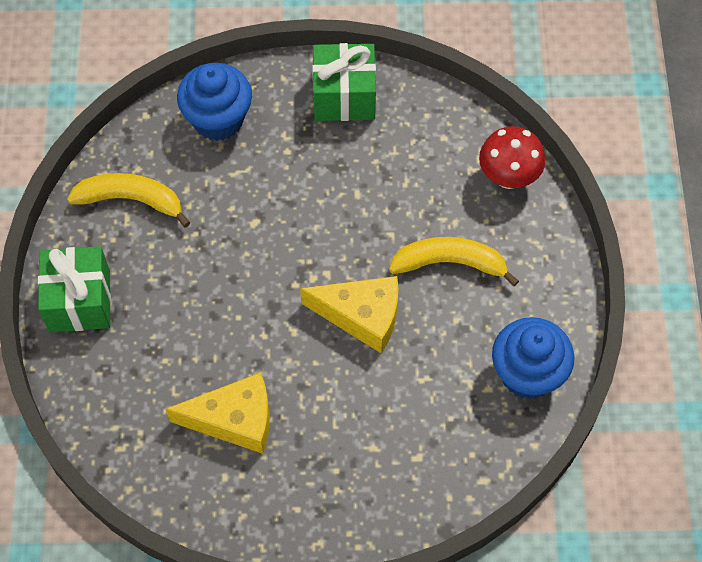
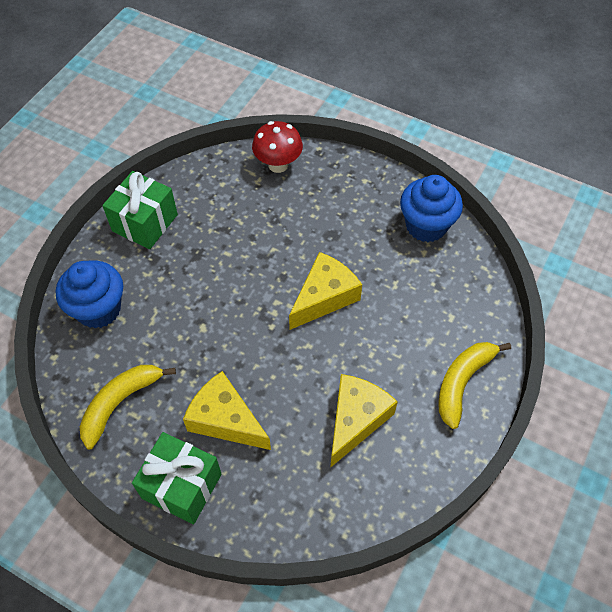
camera: 60 degrees left, 5 degrees down
(166, 300) = (225, 420): none -> yellow cheese
(450, 263) = (318, 227): yellow banana -> yellow banana (462, 383)

